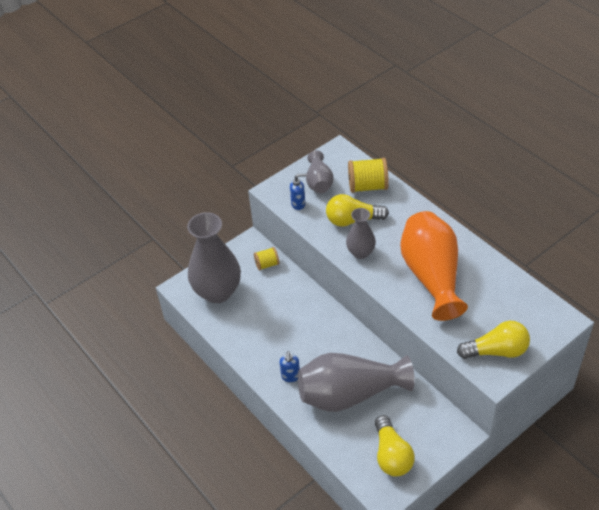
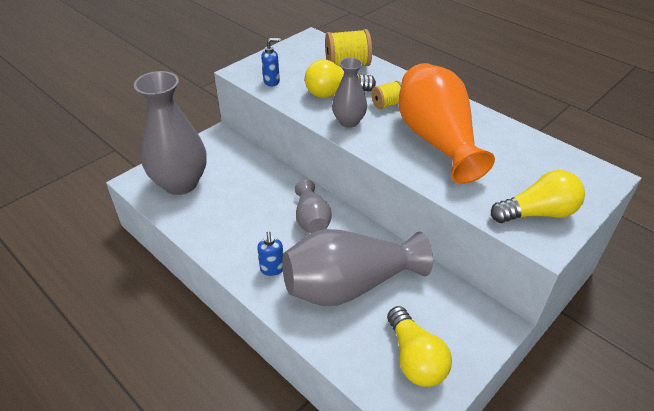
camera: 10 degrees left, 5 degrees down
(267, 264) = (238, 154): yellow spool -> yellow spool (387, 104)
(319, 182) = (293, 63): grey vase -> grey vase (312, 219)

